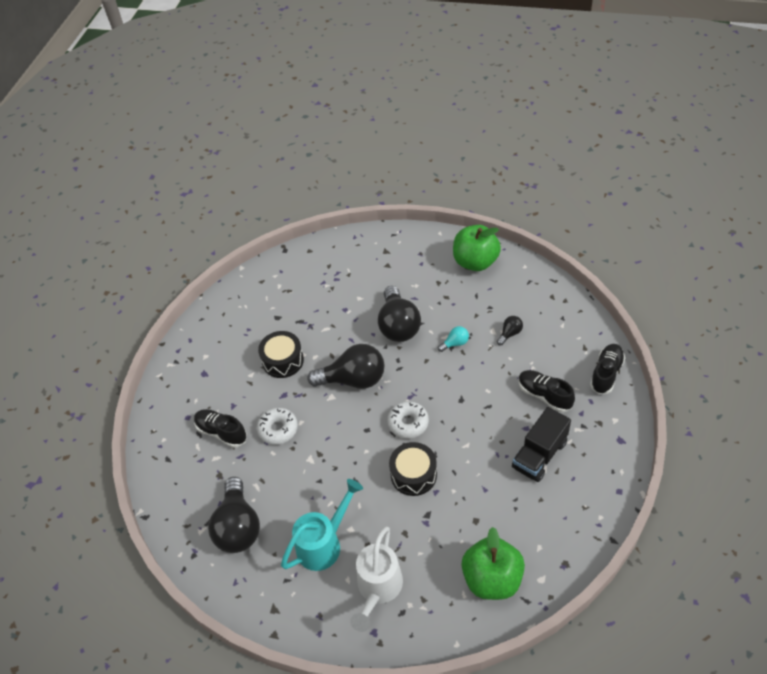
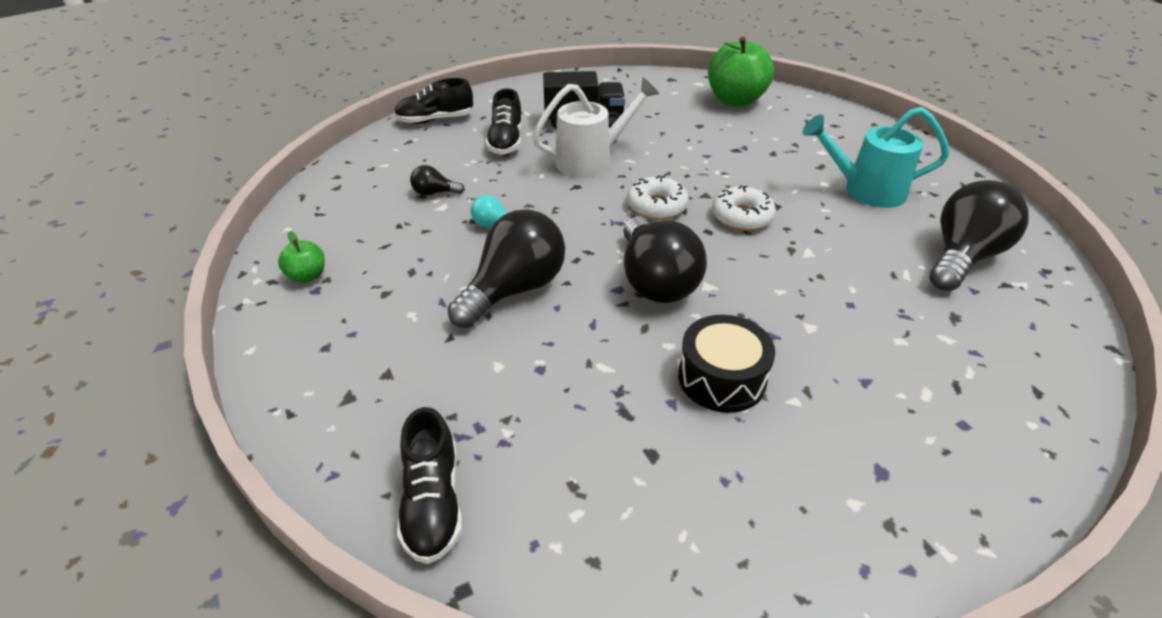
camera: 135 degrees left, 10 degrees down
(221, 432) = (913, 361): black shoe -> black shoe (433, 503)
(278, 429) = (820, 305): white donut -> white donut (742, 217)
(353, 379) = (656, 281): black light bulb -> black light bulb turned 150 degrees counterclockwise
(378, 588) = (841, 143): white watering can -> white watering can (591, 161)
(413, 474) = (710, 175): black drum -> none
(475, 262) = (307, 276): green apple -> green apple, size x0.48

